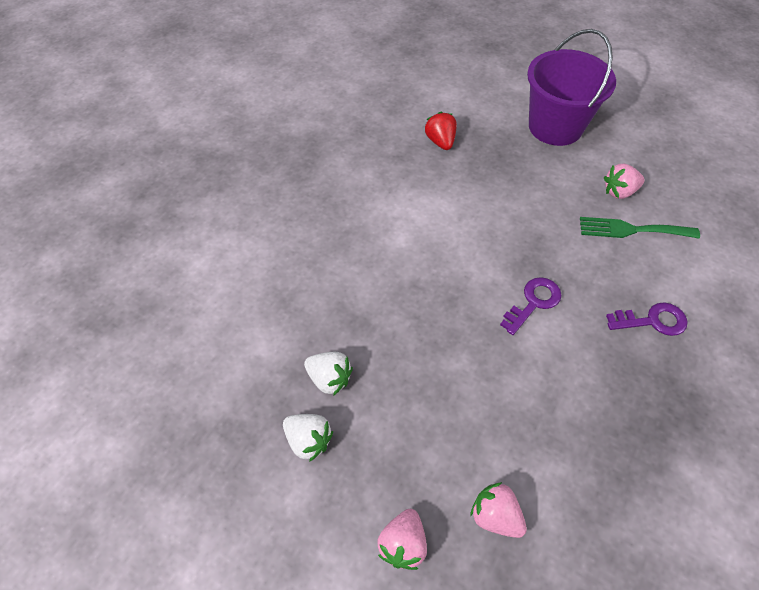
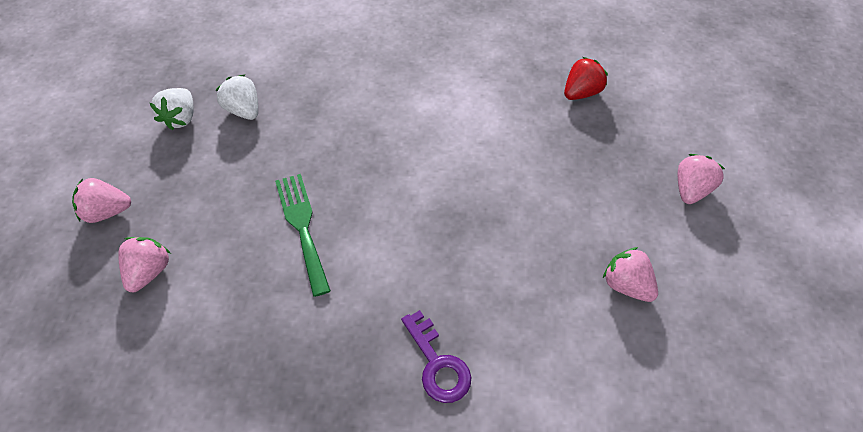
camera: 65 degrees right, 0 degrees up
(329, 379) = (243, 110): white strawberry -> white strawberry turned 135 degrees clockwise
(534, 302) = (403, 238): purple key -> none
(555, 127) = (691, 189): purple bucket -> pink strawberry
(632, 230) = (570, 313): green fork -> green fork (302, 227)

